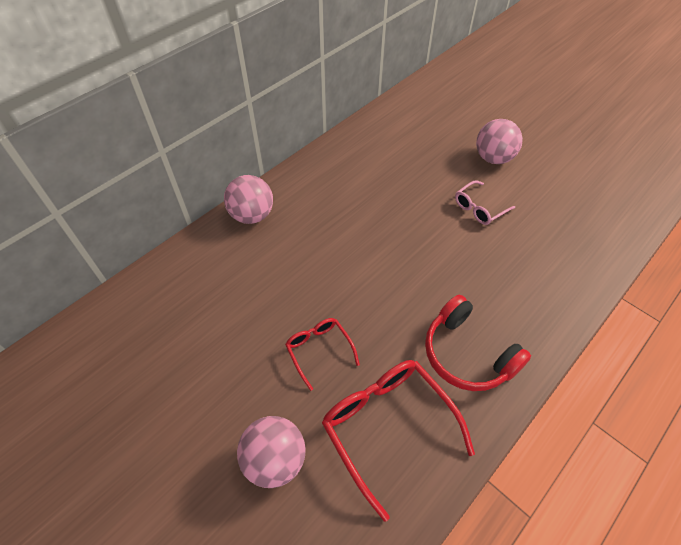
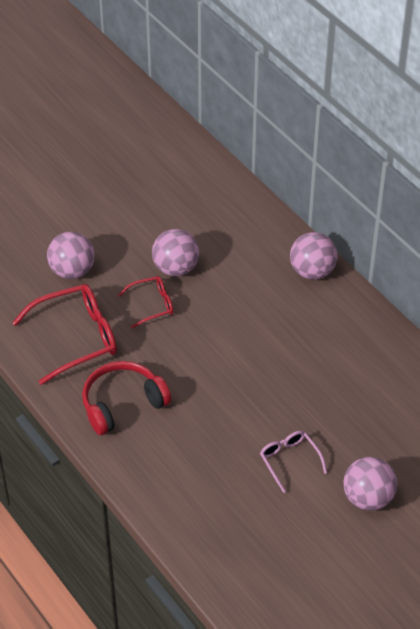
camera: 100 degrees right, 5 degrees down
(258, 336) = (175, 268): none -> pink ball

